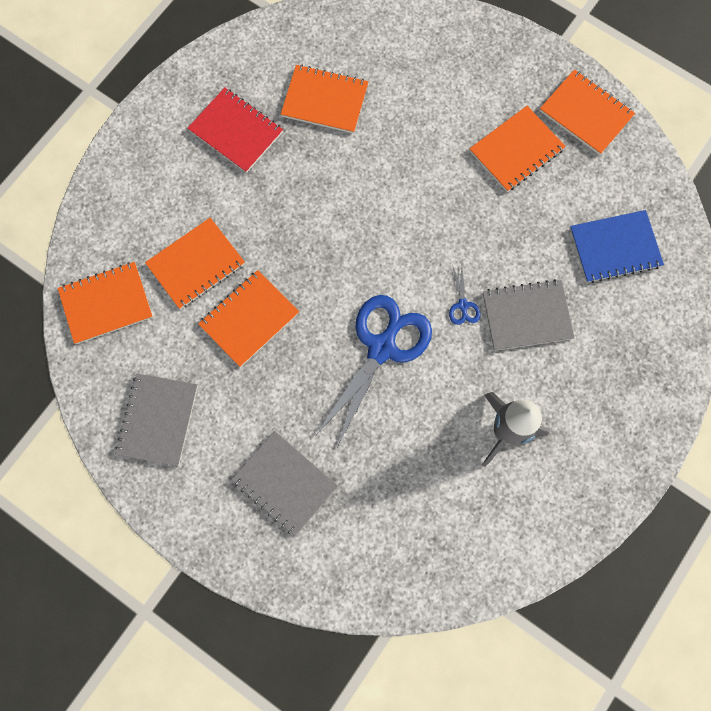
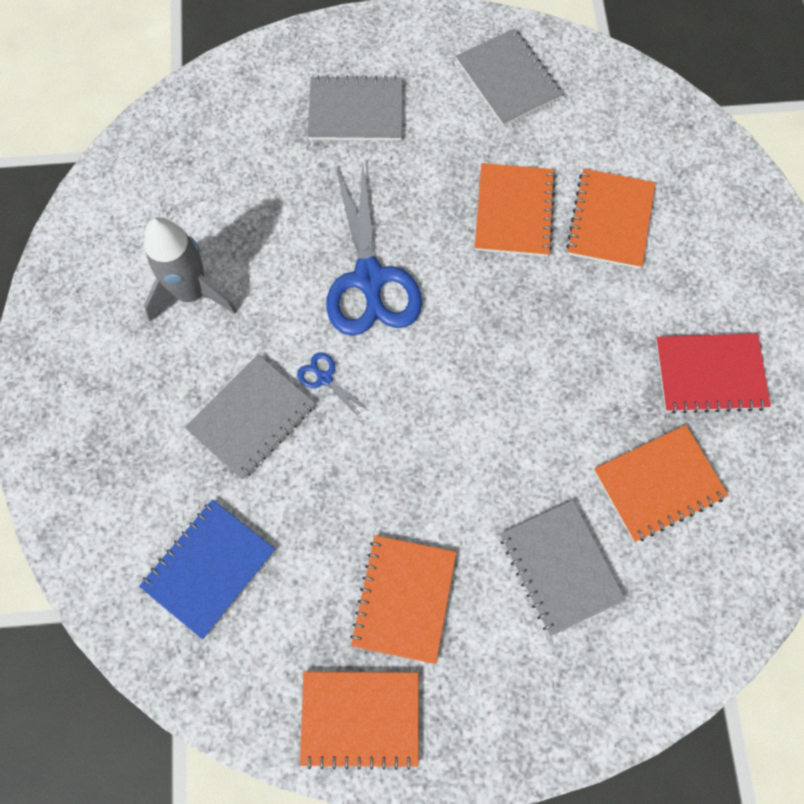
camera: 140 degrees right, 5 degrees down
(106, 303) = (649, 130): orange notebook -> none
(418, 102) = (560, 567): none -> grey notebook

